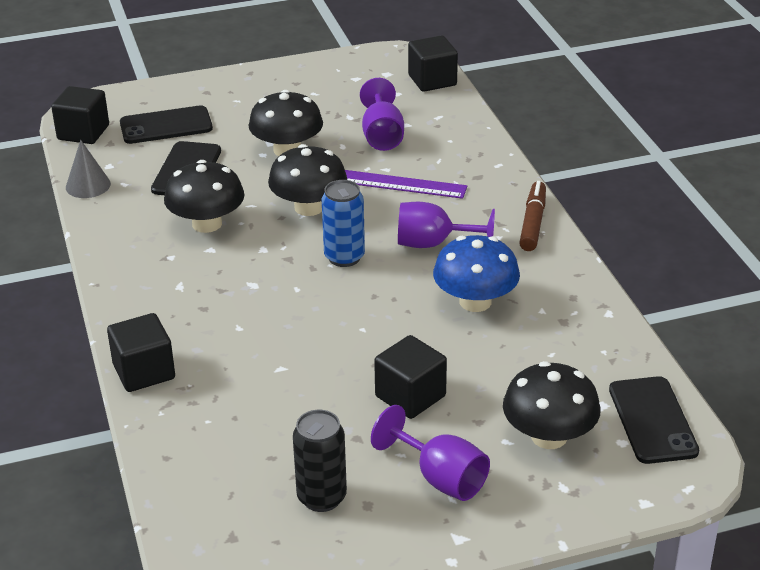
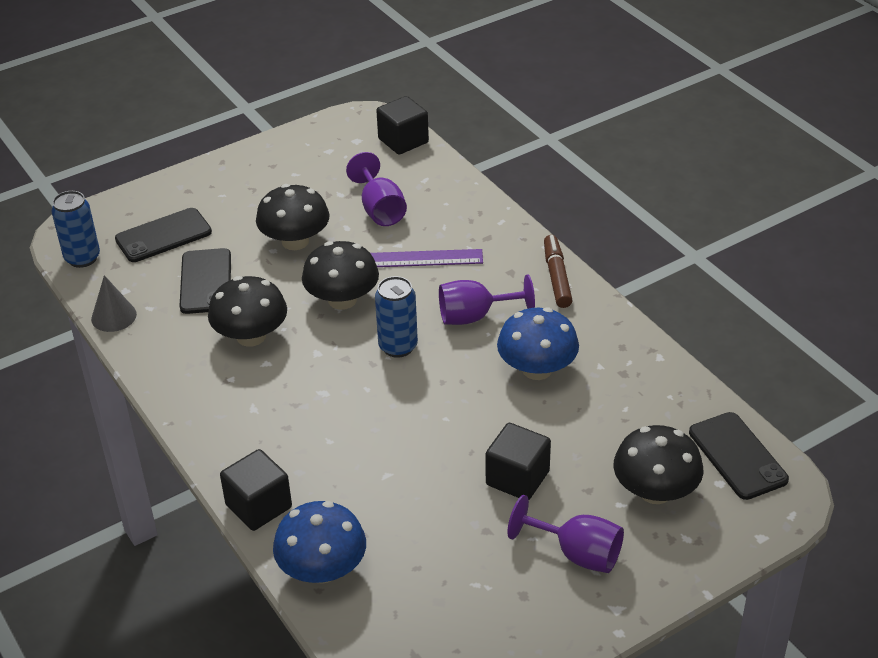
camera: 15 degrees left, 5 degrees up
(83, 132) = (82, 258): black cube -> blue can
(178, 440) = (322, 569): none -> blue mushroom
(321, 497) = (479, 597): black can -> none

